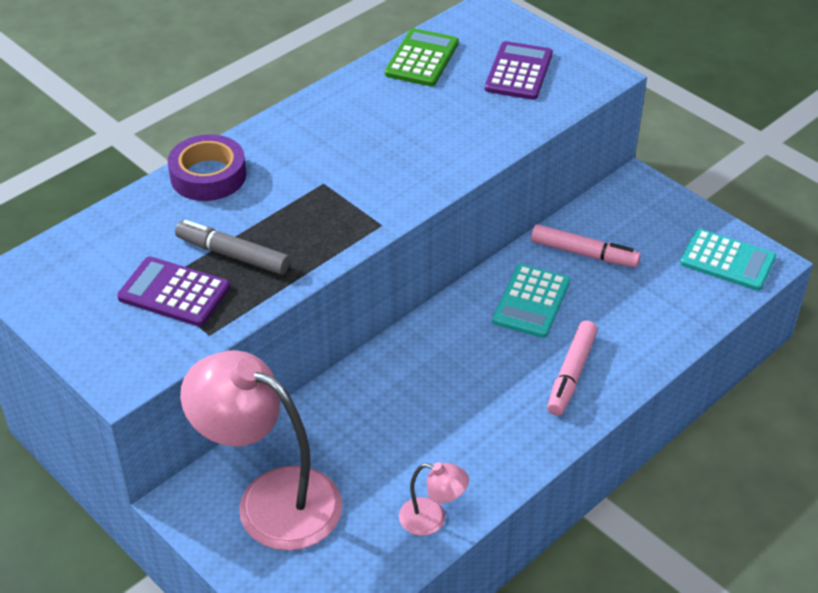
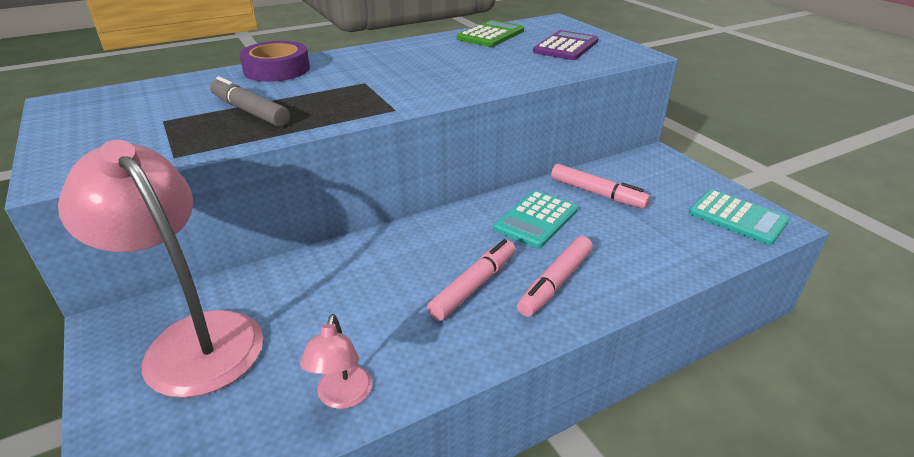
camera: 15 degrees right, 10 degrees down
(174, 292) = (175, 126): purple calculator -> none
(432, 519) = (342, 397): pink lamp -> pink lamp turned 60 degrees clockwise
(498, 393) = (474, 286): none -> pink marker

